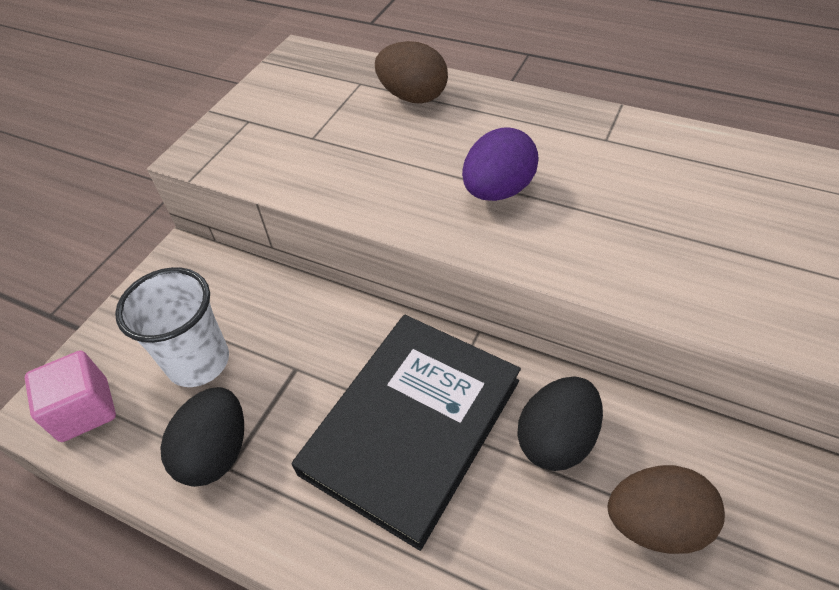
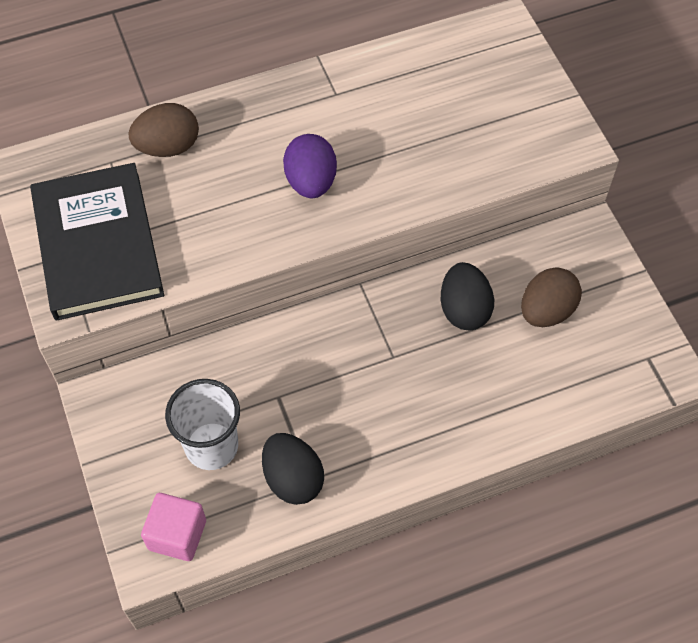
camera: 50 degrees left, 10 degrees up
(411, 426) = (383, 368): black book -> black book (97, 245)

